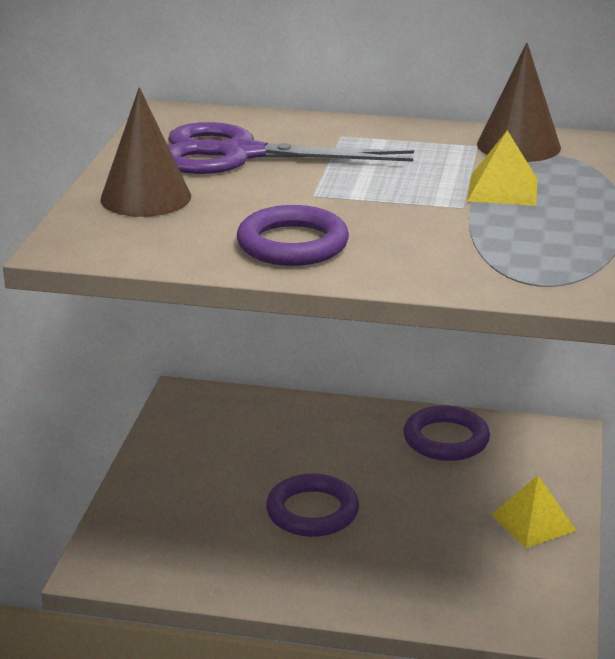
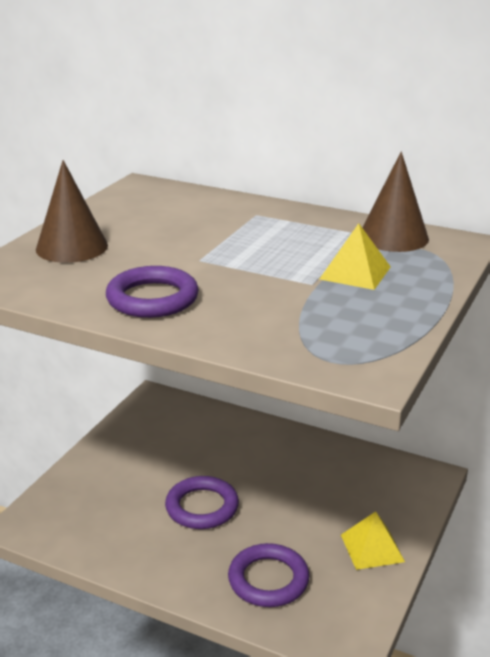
camera: 15 degrees right, 0 degrees up
(240, 154) = (168, 221): purple scissors -> none
(446, 439) = (333, 464): purple ring -> purple ring (268, 580)

